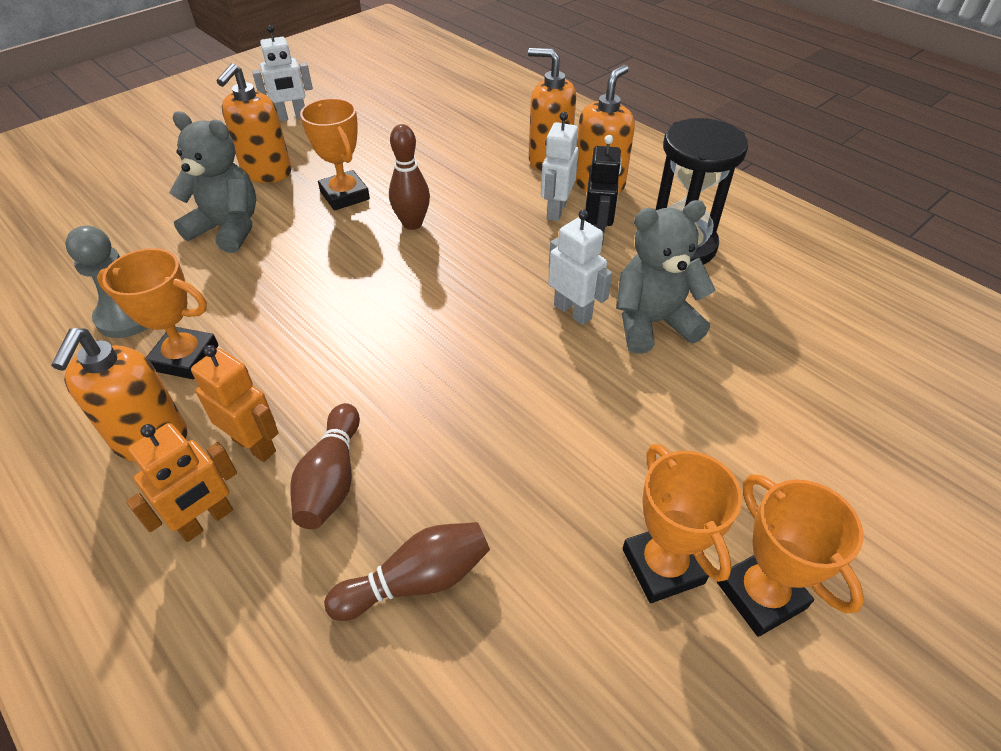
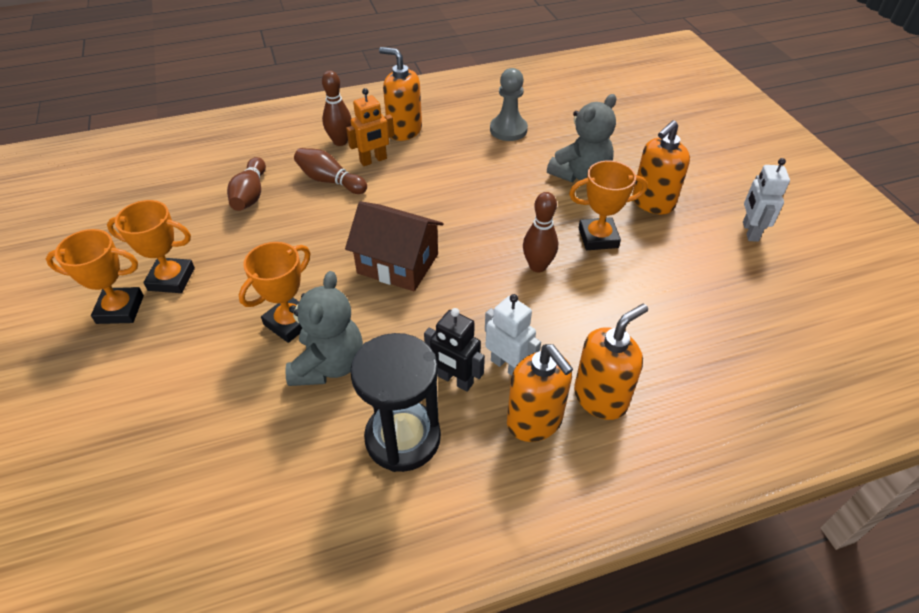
camera: 115 degrees right, 0 degrees up
(185, 358) = (457, 145): orange trophy -> orange trophy (290, 322)
(206, 521) = (340, 141): orange robot -> brown bowling pin
(267, 173) = (652, 203): orange soap dispenser -> orange soap dispenser turned 90 degrees counterclockwise
(472, 327) = (398, 264): none -> brown house
(573, 312) = (375, 322): white robot -> none

